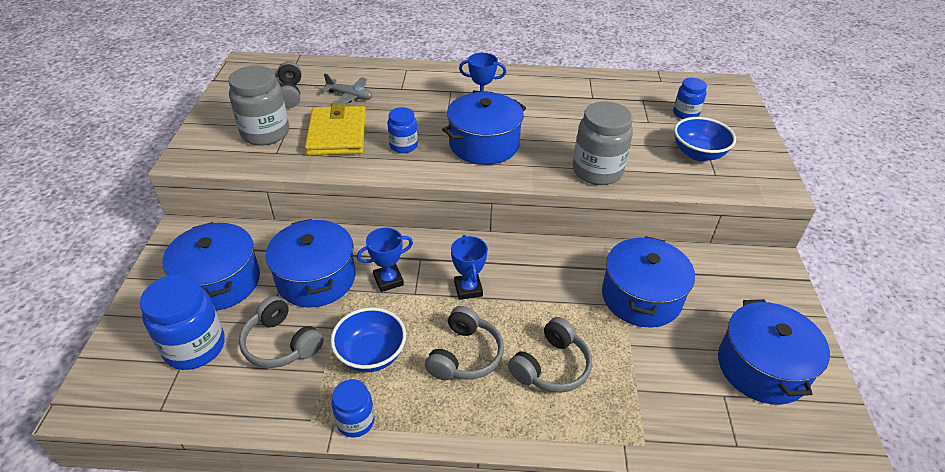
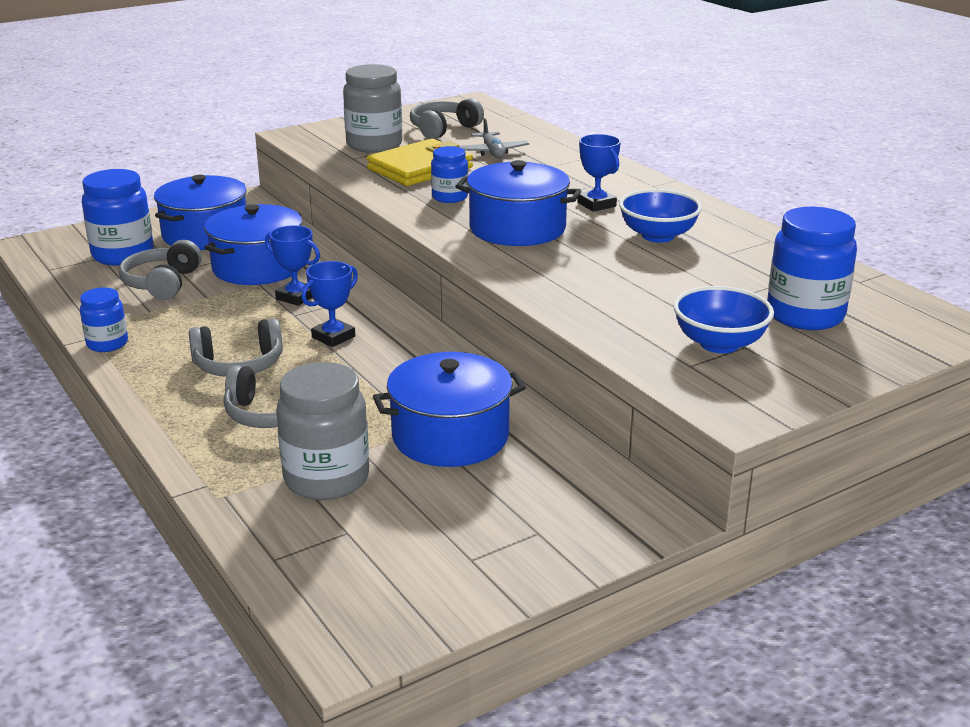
camera: 55 degrees right, 15 degrees down
(371, 354) = (191, 323): blue bowl -> blue bowl (658, 236)
(597, 171) = (568, 295): grey jar -> grey jar (326, 479)
(685, 114) = (805, 315): blue jar -> blue jar, size x1.73
(761, 367) = (426, 550): blue pot -> none

